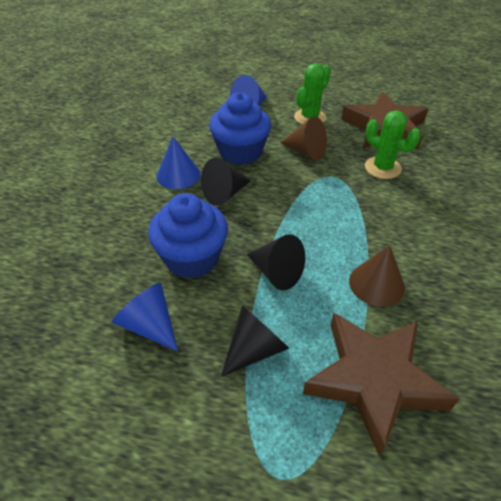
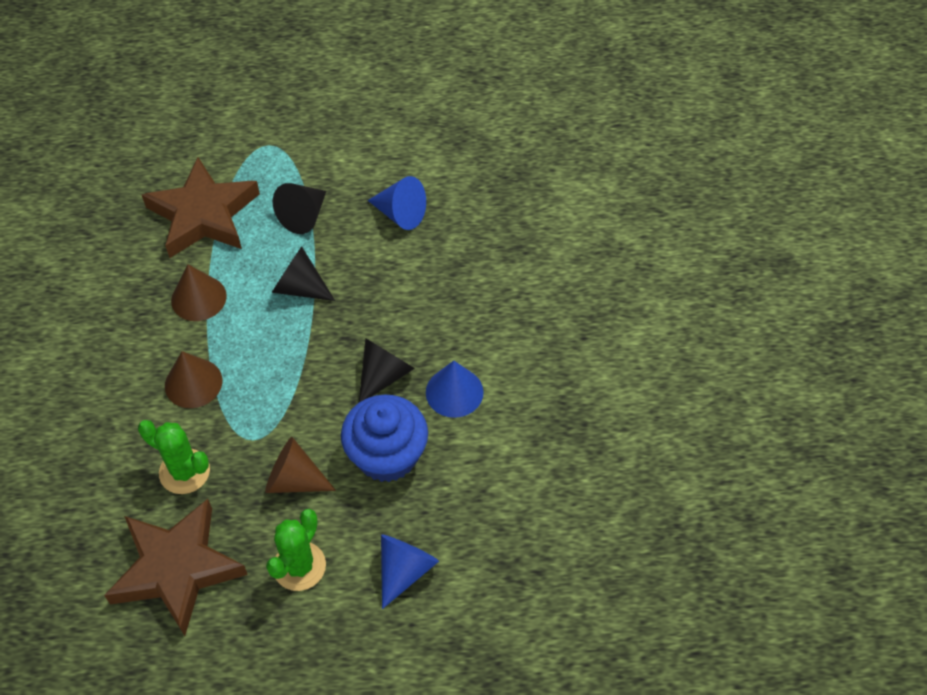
camera: 165 degrees right, 10 degrees up
(192, 258) = (389, 283): blue cupcake -> none
(378, 217) = (193, 383): none -> brown cone

